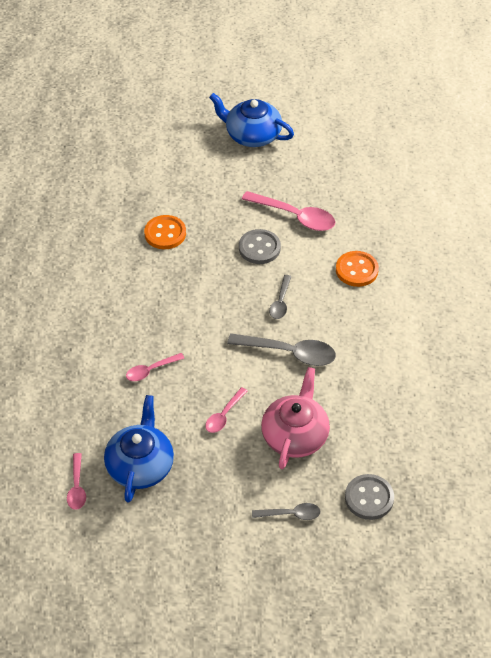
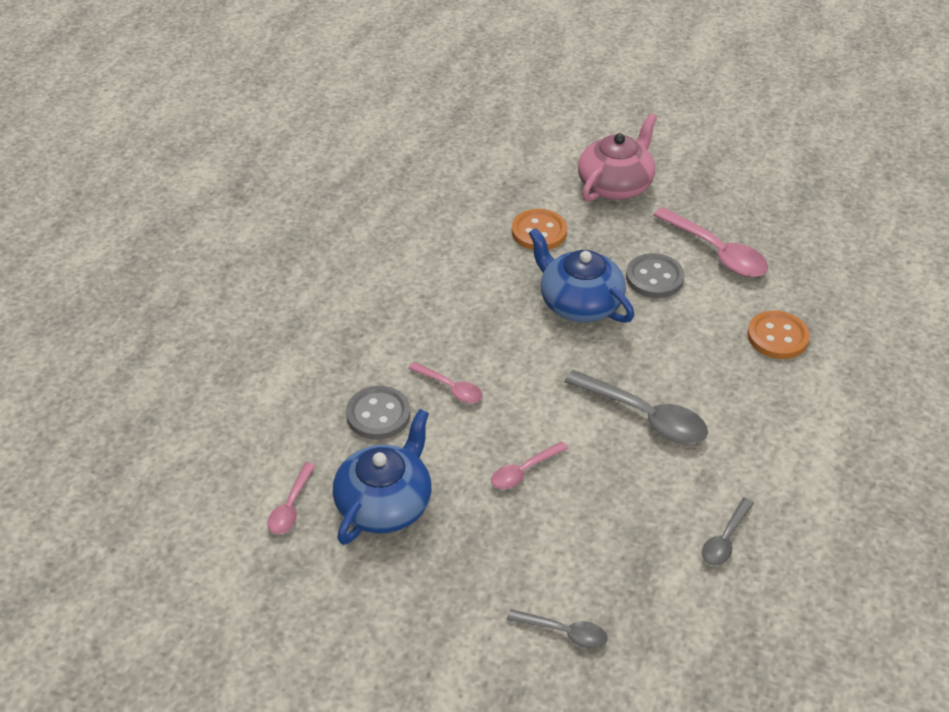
camera: 20 degrees right, 5 degrees down
(150, 370) = (450, 388): pink spoon -> pink spoon turned 135 degrees counterclockwise
(252, 135) = (696, 147): blue teapot -> blue teapot (579, 303)
(280, 302) = (657, 350): grey spoon -> grey spoon (725, 539)
(295, 435) = (611, 526): pink teapot -> pink teapot (615, 185)
(369, 498) = (686, 645): grey button -> grey button (378, 414)

